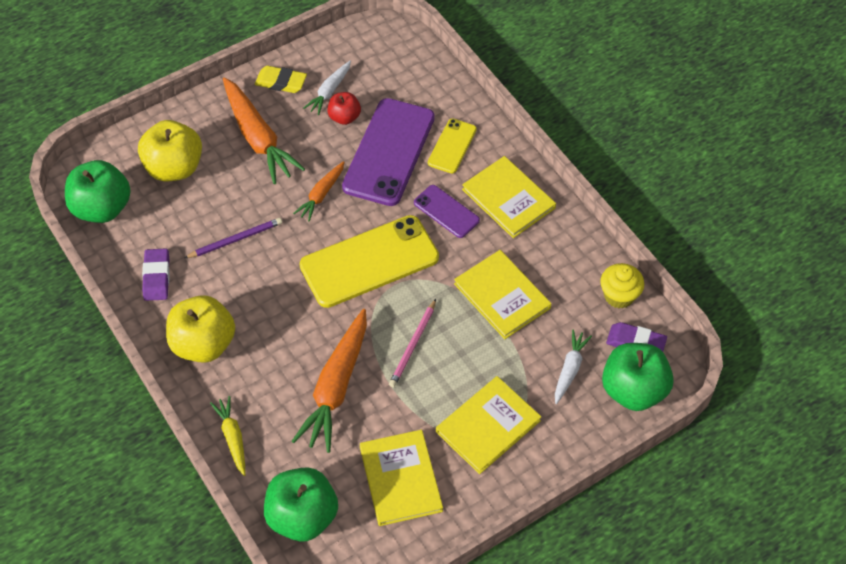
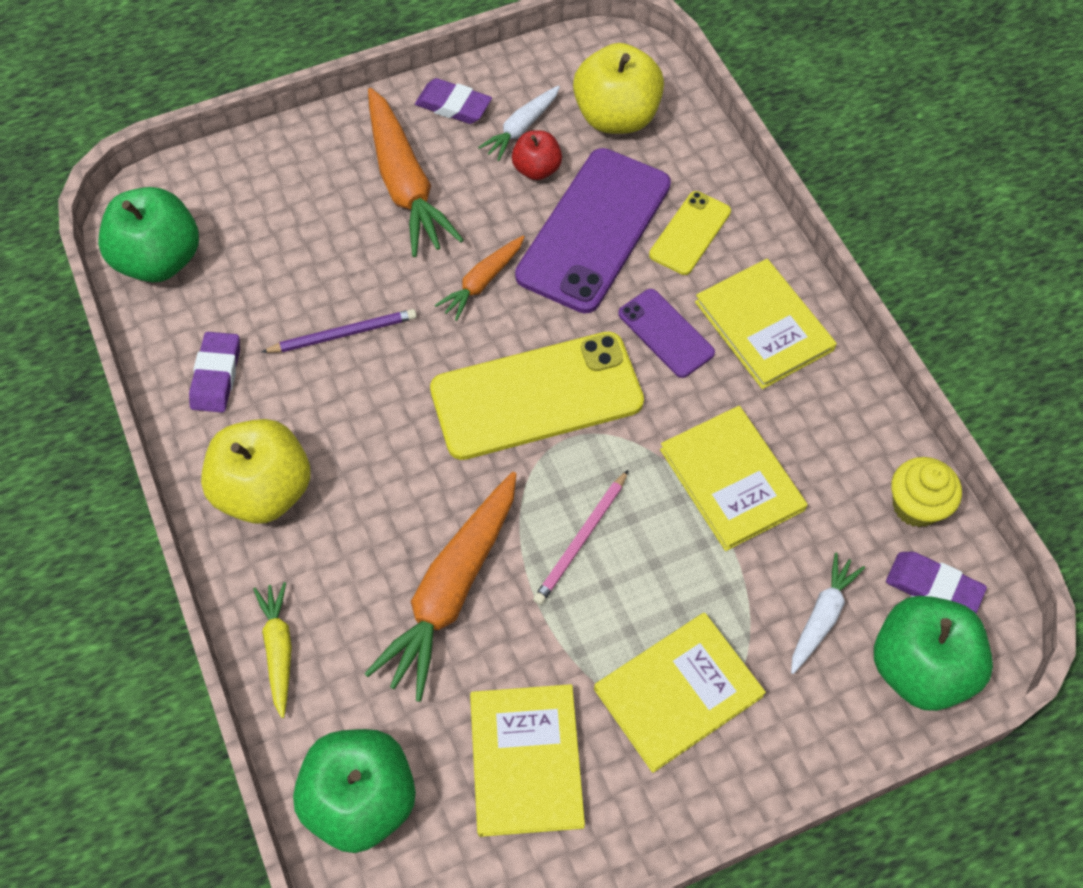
camera: 10 degrees right, 5 degrees up
(174, 168) = (275, 213): yellow apple -> yellow apple (616, 117)
(281, 82) = (453, 106): yellow eraser -> purple eraser

